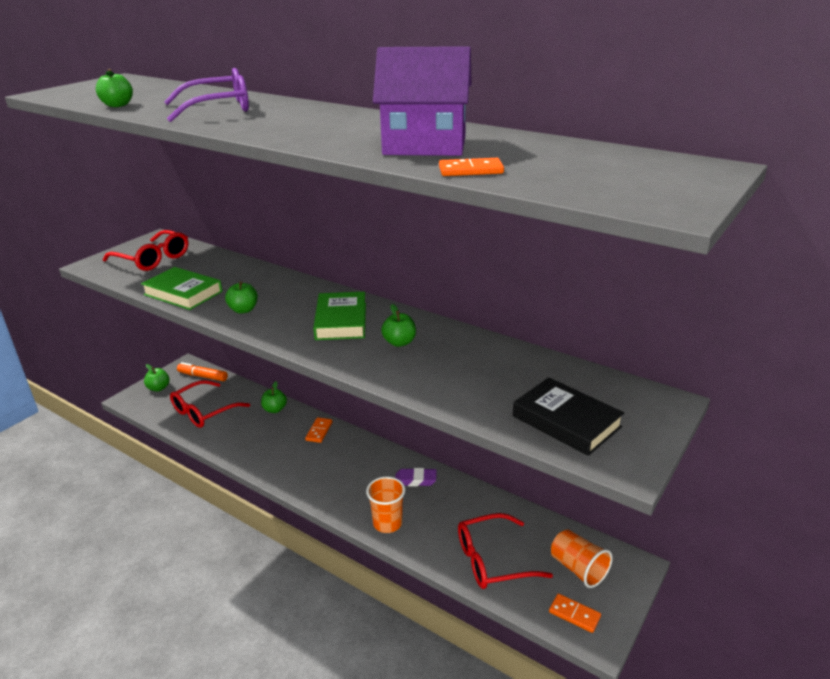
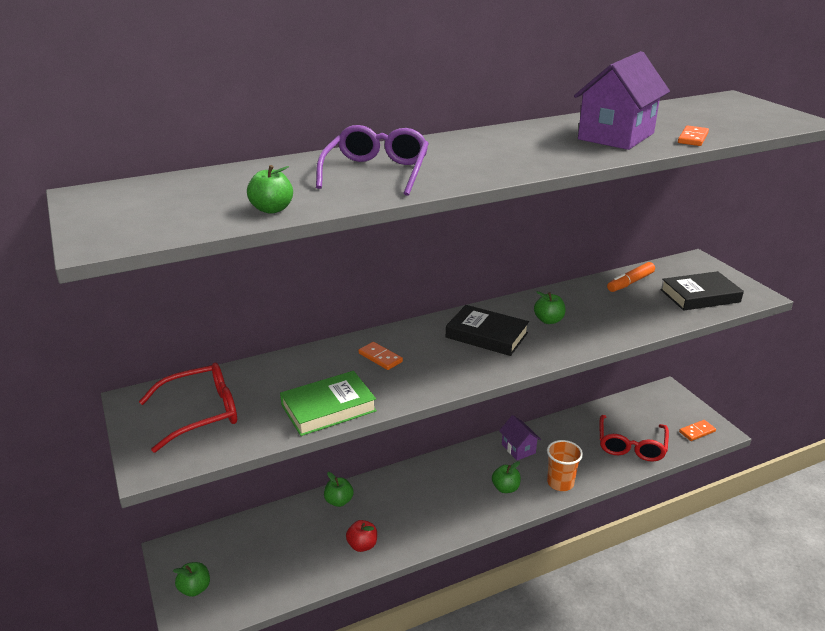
camera: 60 degrees left, 0 degrees up
(203, 376) = (213, 541): orange marker -> orange marker (630, 282)
(204, 411) = (287, 557): red glasses -> none
(235, 438) = (362, 545): none -> red apple
(243, 310) = (412, 379): green apple -> green apple (505, 488)
(319, 431) = (404, 482): orange domino -> orange domino (380, 357)
(341, 321) = (486, 335): green book -> black book
(415, 480) = (518, 449): purple eraser -> purple house
(578, 568) = (658, 412): orange cup -> none

